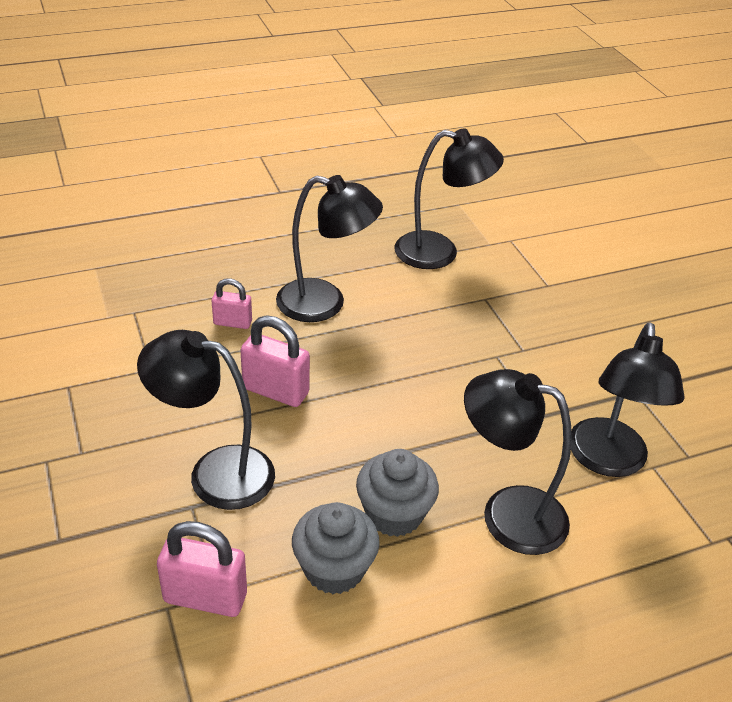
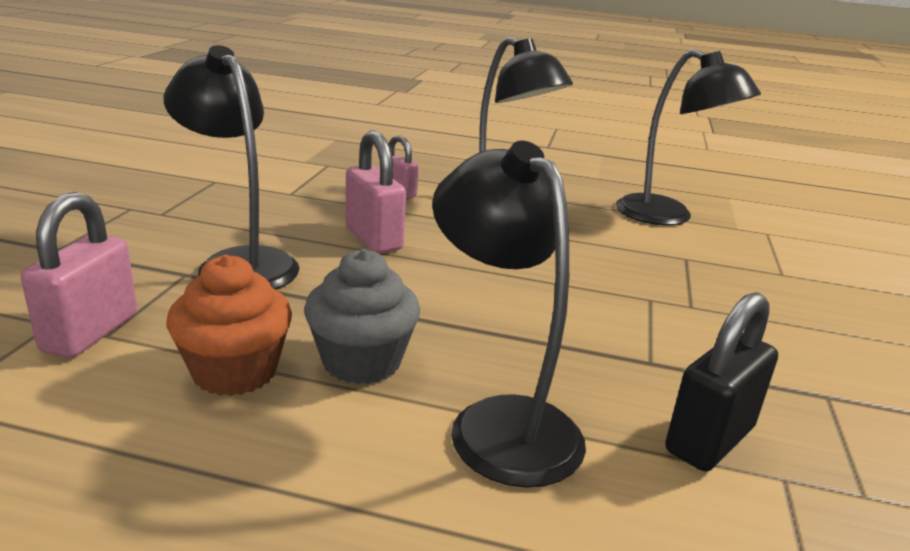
camera: 35 degrees right, 15 degrees down
(205, 597) = (90, 332): pink padlock -> pink padlock turned 60 degrees clockwise
(334, 568) = (235, 371): grey cupcake -> orange cupcake
(607, 461) = (709, 440): black lamp -> black padlock

